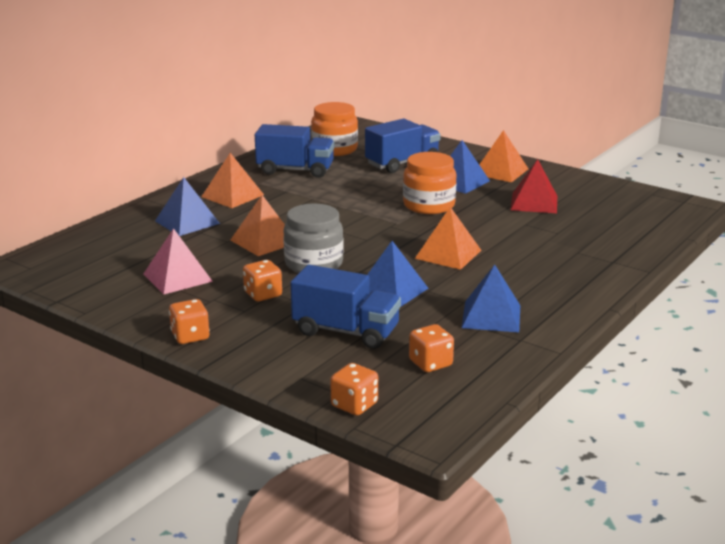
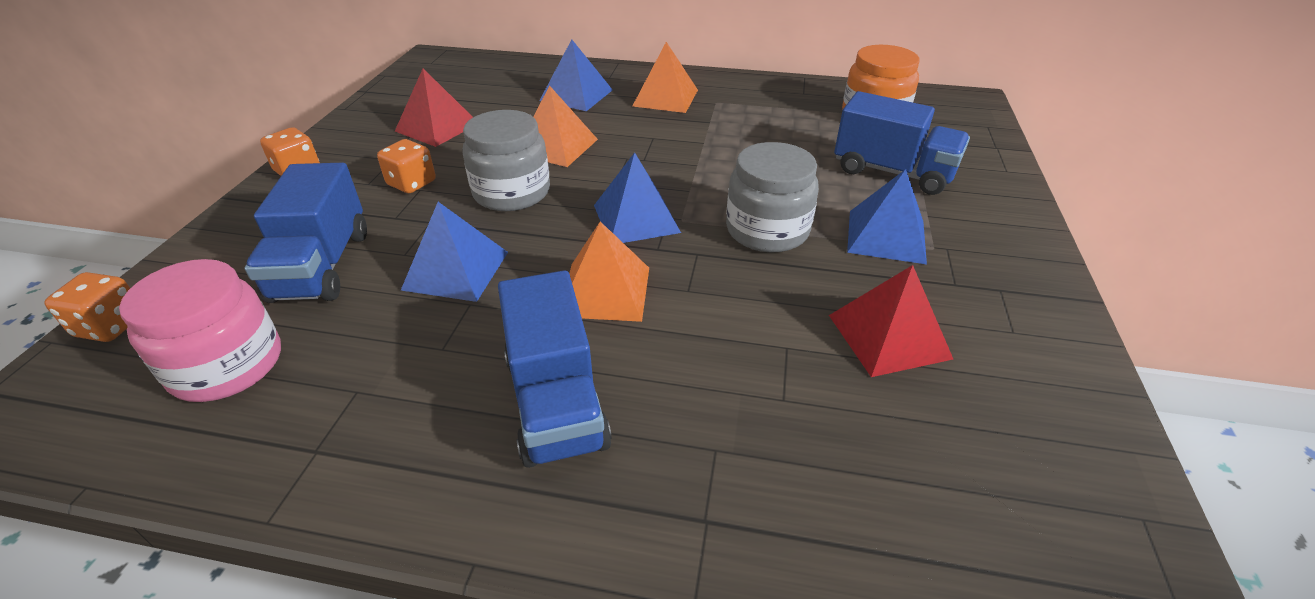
camera: 65 degrees right, 15 degrees up
(177, 277) = (437, 127): pink pyramid -> red pyramid
(295, 170) = (776, 111): blue truck -> blue truck (556, 401)
(429, 205) = (767, 230): orange jar -> grey jar
(430, 363) = (227, 365): orange dice -> pink jar
(491, 316) = (396, 392): blue pyramid -> blue pyramid (636, 218)
(500, 171) = (980, 266): orange pyramid -> none

